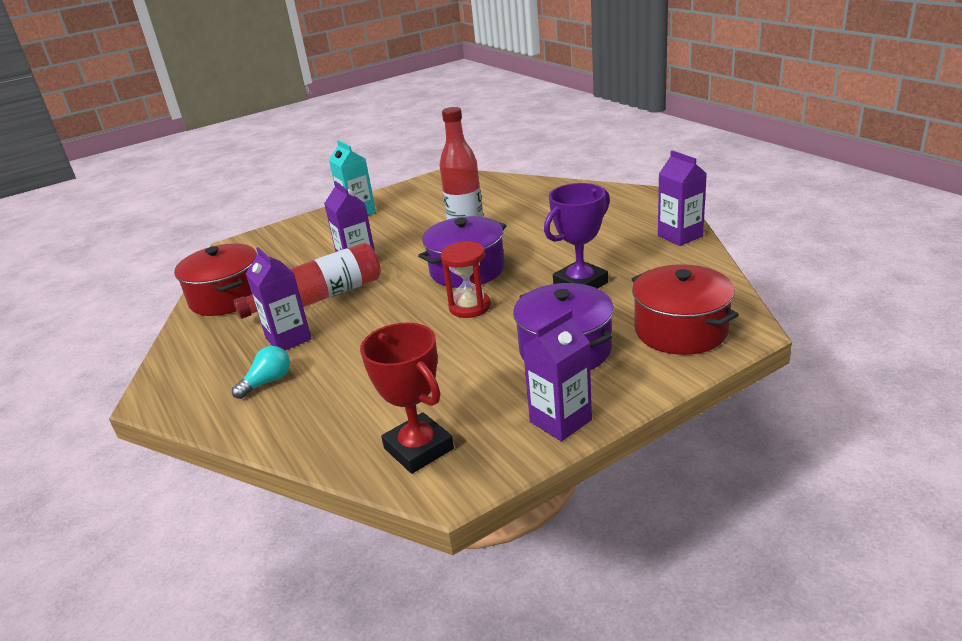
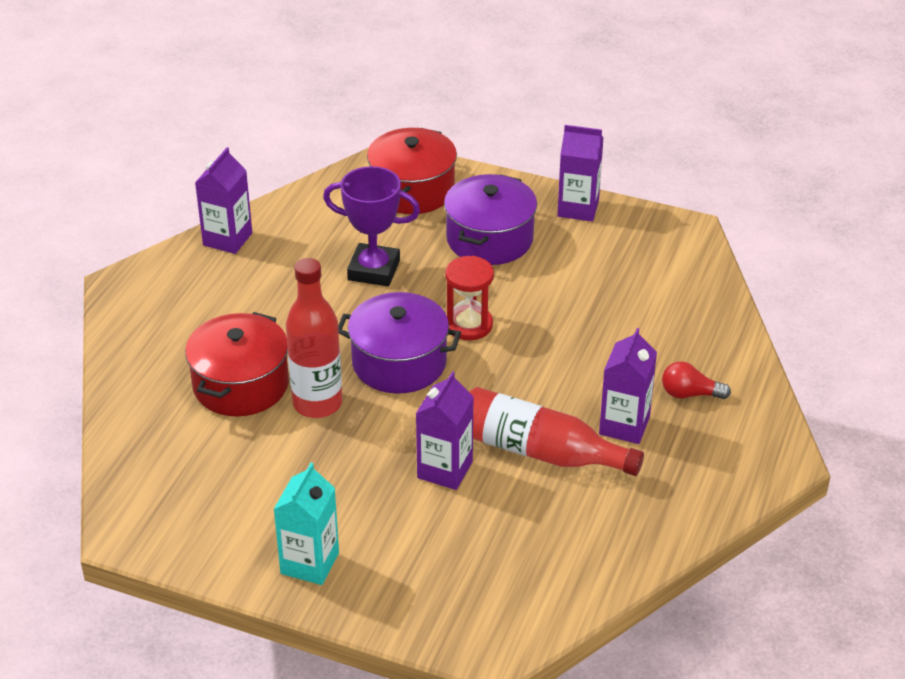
camera: 130 degrees left, 10 degrees up
(227, 297) = (604, 543): red pot -> red pot (241, 384)
(267, 382) = (689, 394): turquoise light bulb -> red light bulb
(418, 449) = (670, 260): red trophy -> none

